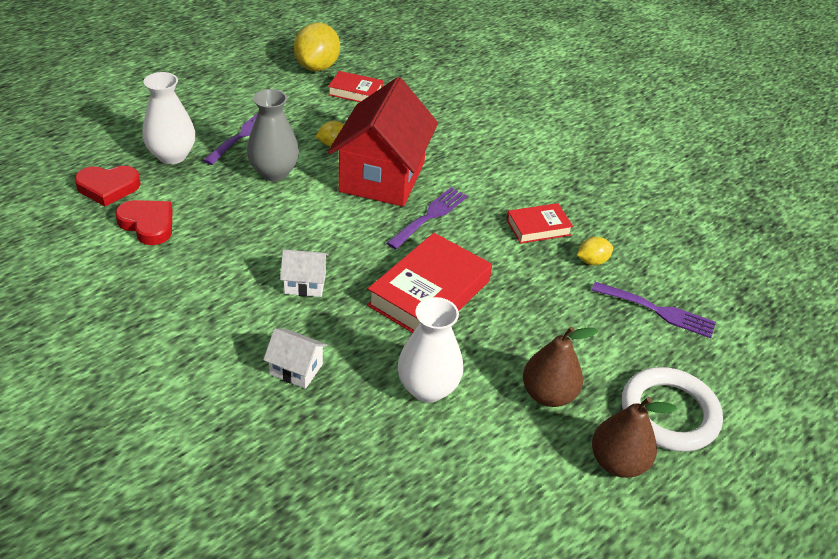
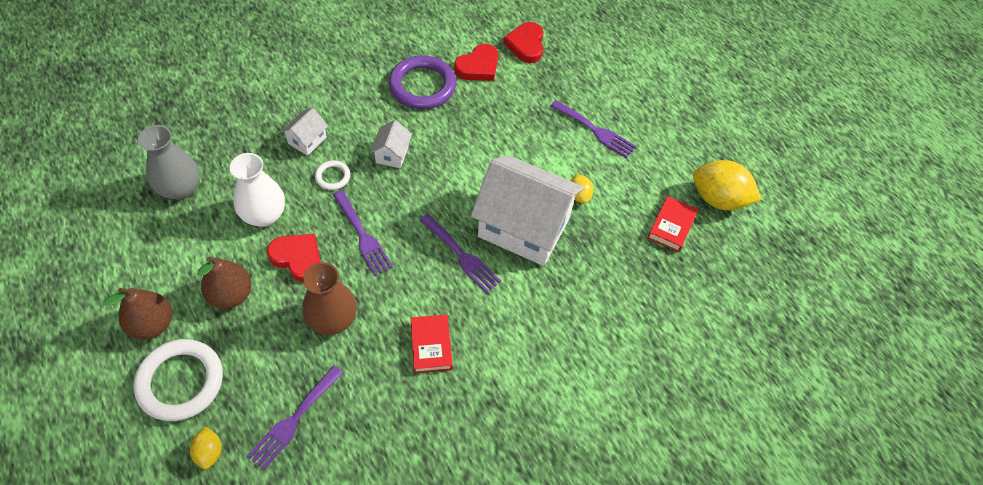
camera: 100 degrees right, 15 degrees up
(172, 155) = (566, 82): white vase -> none
(185, 270) = (422, 86): none -> purple ring
(274, 172) = (537, 147): grey vase -> grey vase (180, 188)
(351, 333) = (333, 177): none -> white ring
(382, 177) = (524, 227): red house -> white house
(429, 293) = (363, 235): red book -> purple fork
(478, 343) = (297, 258): none -> red heart
(541, 300) = (333, 320): none -> brown vase
(592, 261) = (373, 381): yellow lemon -> yellow lemon (209, 452)

